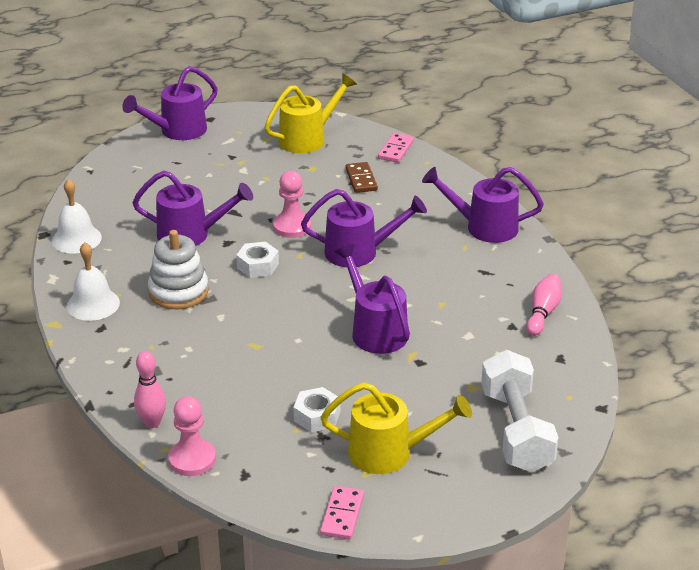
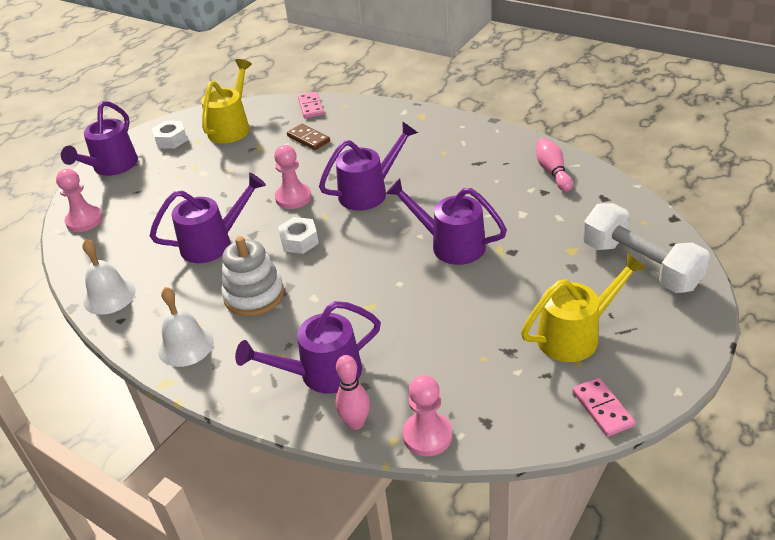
camera: 30 degrees left, 5 degrees up
(115, 168) = (84, 220): none -> pink pawn
(317, 416) = (486, 337): white nut -> white nut (171, 140)
(483, 227) = (439, 132): purple watering can -> purple watering can (321, 374)

